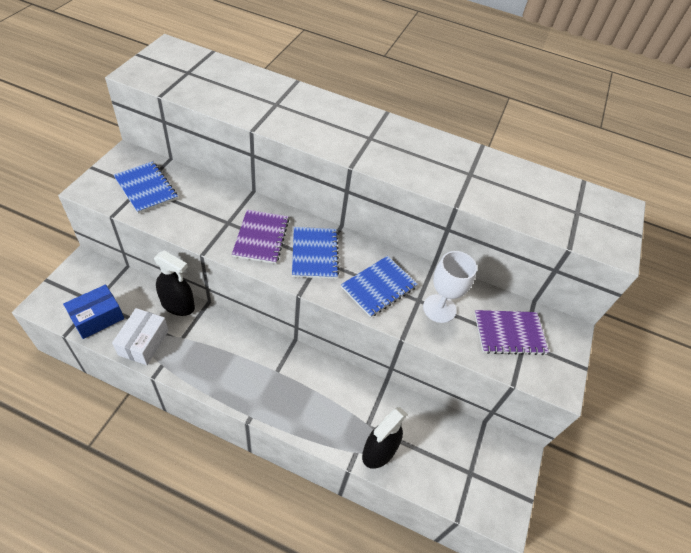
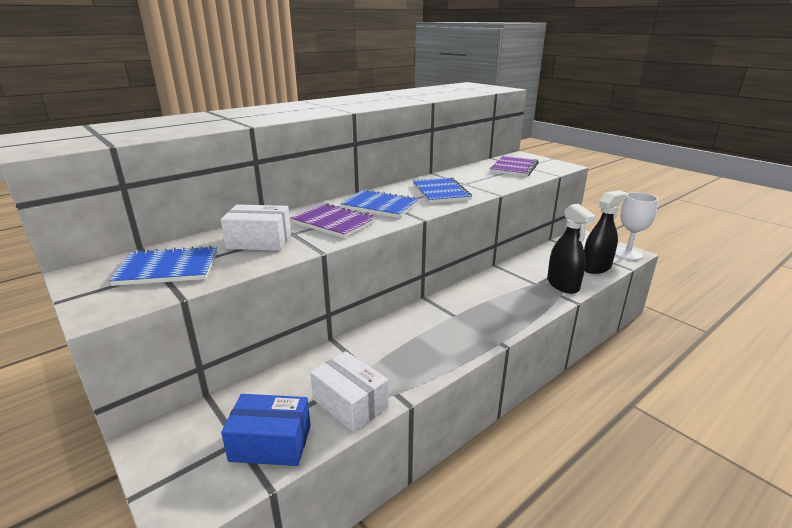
camera: 55 degrees left, 25 degrees down
(97, 318) = (271, 443): blue box -> blue box turned 75 degrees counterclockwise
(178, 305) = (315, 362): black spray bottle -> black spray bottle (596, 267)
(205, 211) = (259, 241): none -> white box
(439, 308) = (478, 180): white goblet -> white goblet (627, 253)

